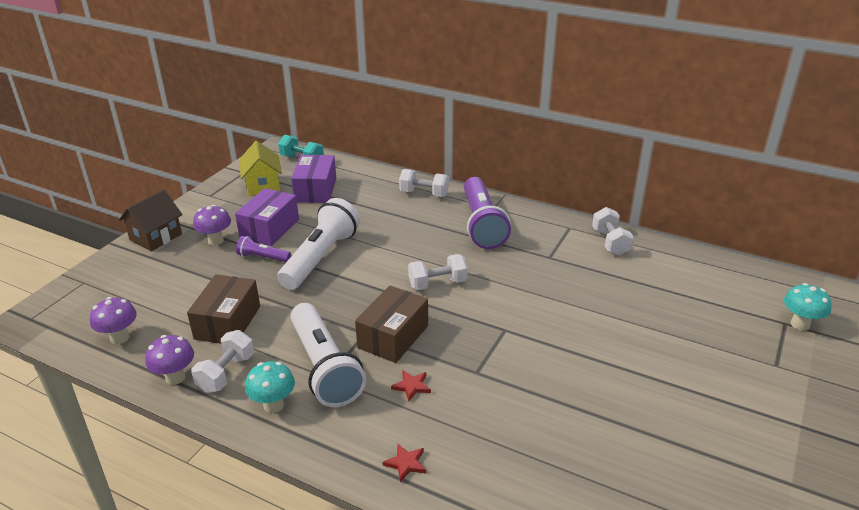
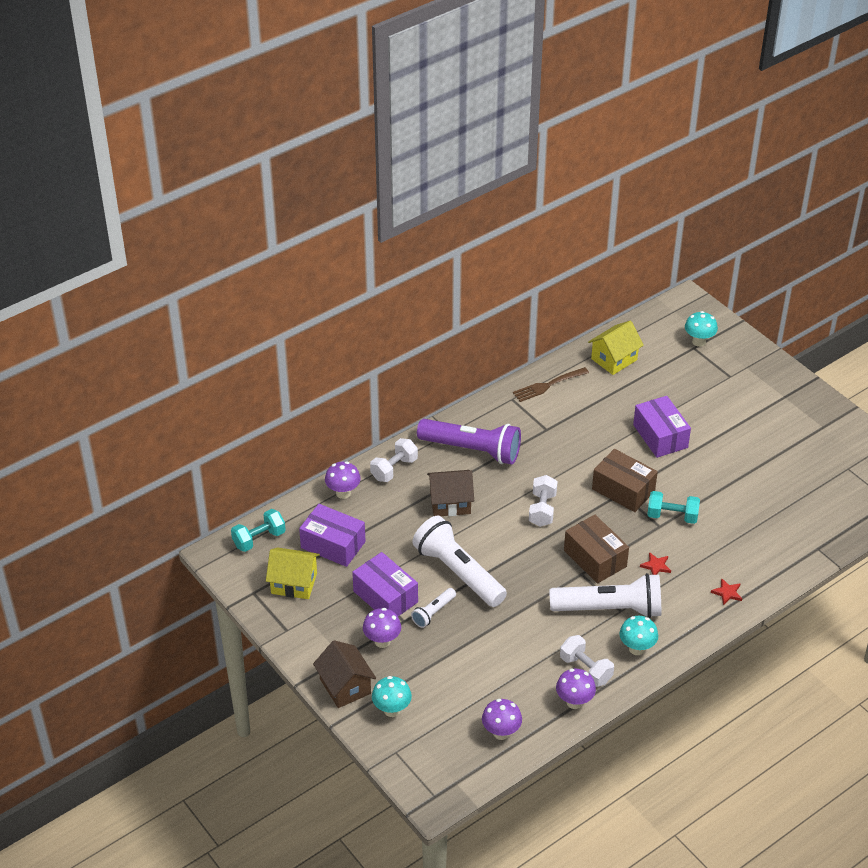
camera: 65 degrees left, 10 degrees up
(134, 267) = (392, 710): none -> turquoise mushroom
(227, 322) = (519, 656): brown box -> brown box (623, 490)
(263, 257) = (433, 612): purple flashlight -> white flashlight
(377, 179) = (343, 493): none -> purple mushroom
(405, 230) = (450, 503): none -> brown house
(500, 378) = (672, 516): none -> turquoise dumbbell
(610, 242) = (548, 385): white dumbbell -> brown fork
(617, 335) = (660, 436): none -> purple box
(695, 272) = (614, 359): none -> yellow house

